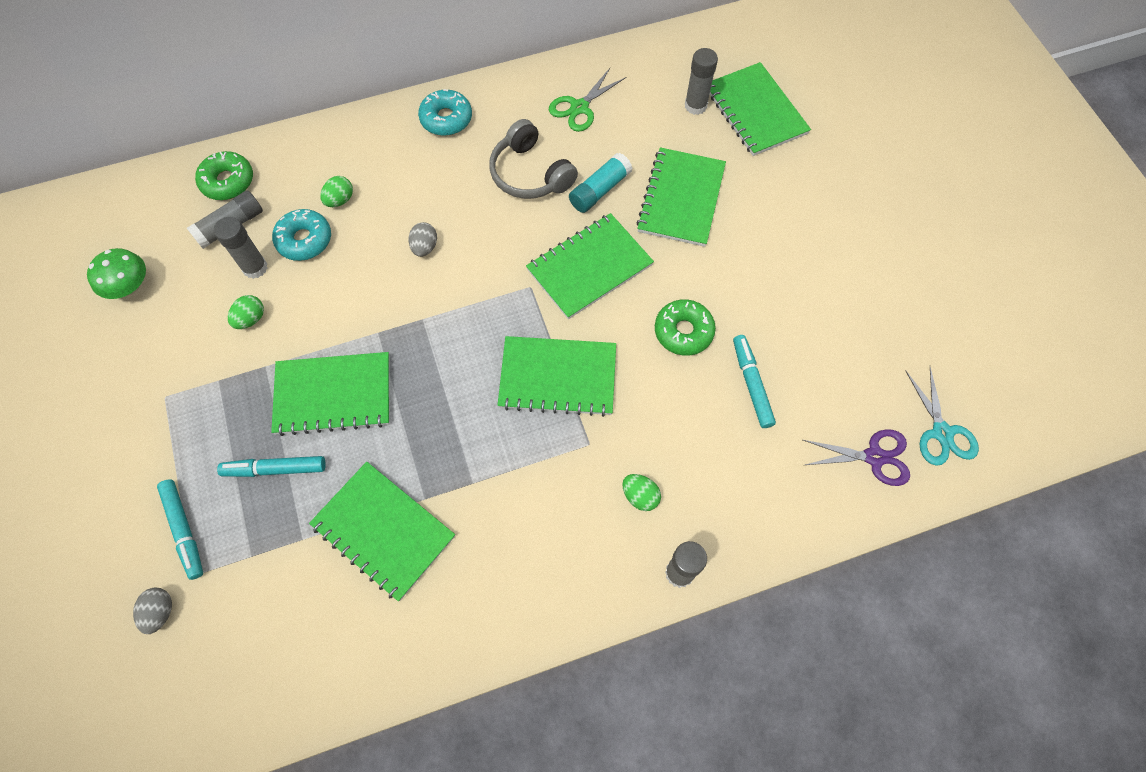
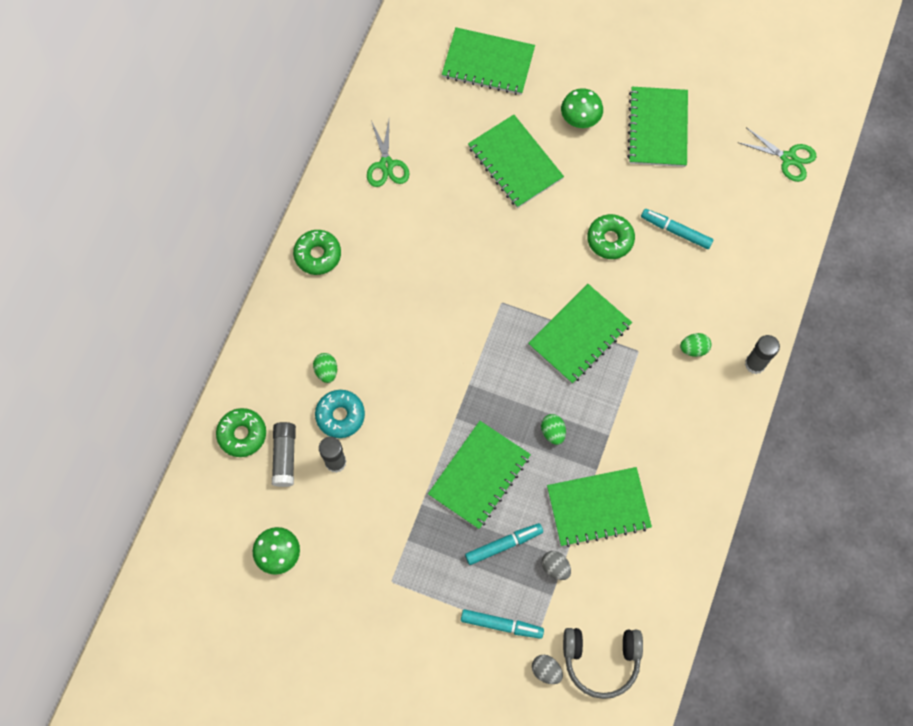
camera: 50 degrees left, 5 degrees up
(251, 319) = (376, 490): green egg -> green egg (553, 432)
(275, 469) = (503, 544): turquoise marker -> turquoise marker turned 150 degrees counterclockwise
(425, 247) = (414, 344): grey egg -> grey egg (555, 567)
(446, 119) = (318, 255): turquoise donut -> green donut
(530, 173) = (413, 236): grey headphones -> grey headphones (601, 660)
(589, 267) = (518, 257): green notebook -> green notebook (658, 128)
(600, 190) = (465, 205): turquoise glue stick -> none
(695, 106) = (451, 94): grey glue stick -> none
(781, 217) = (580, 118): none -> green mushroom
(874, 457) = (773, 206): purple scissors -> none
(941, 432) = (788, 158): turquoise scissors -> green scissors

